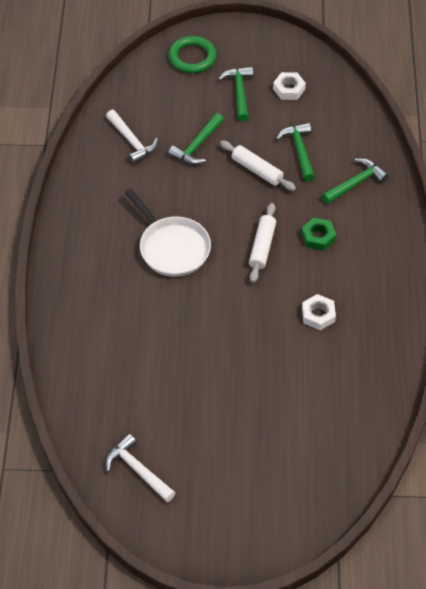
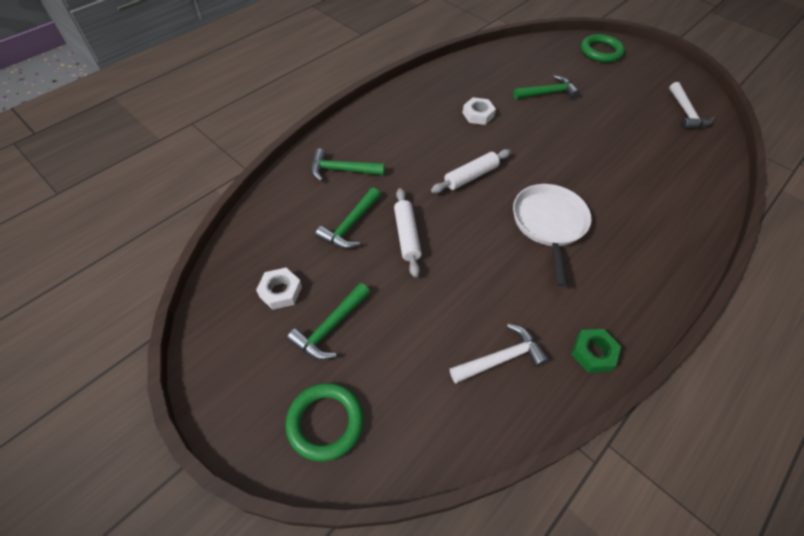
camera: 140 degrees left, 0 degrees up
(132, 141) = (501, 358): white hammer -> white hammer turned 60 degrees clockwise
(197, 146) = (436, 300): green hammer -> green hammer (548, 93)
(285, 513) = (601, 51): none -> green ring
(318, 237) = (419, 155): green nut -> green nut (593, 353)

